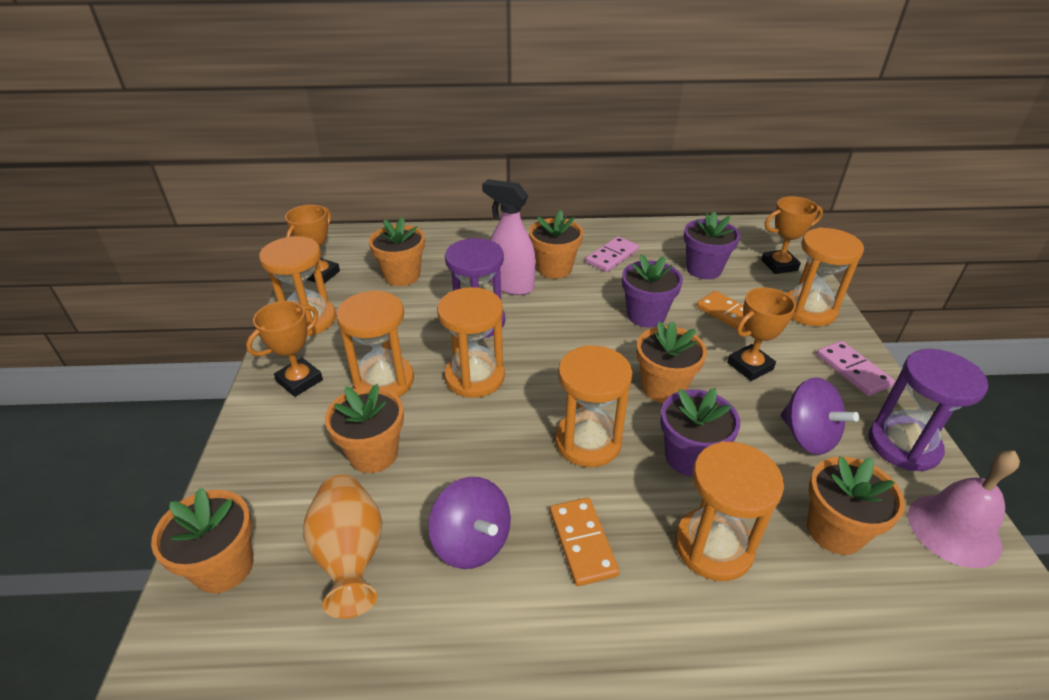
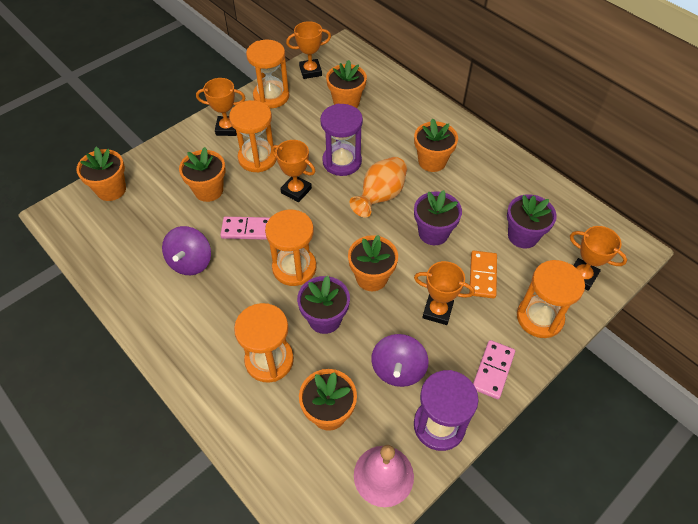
camera: 50 degrees right, 15 degrees up
(350, 556) = (148, 225): orange vase -> orange vase (380, 197)
(474, 377) = (296, 190): orange hourglass -> orange trophy
(511, 286) = (391, 153): pink spray bottle -> none
(582, 543) = (225, 304): orange domino -> none
(612, 256) = (479, 180): pink domino -> pink domino (247, 230)

